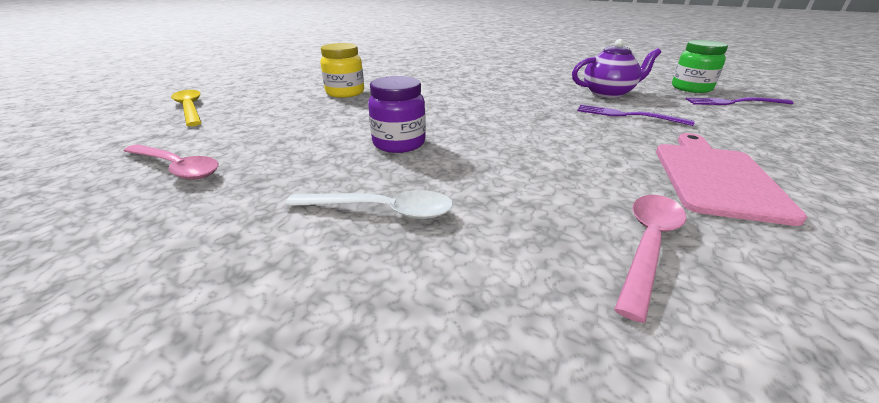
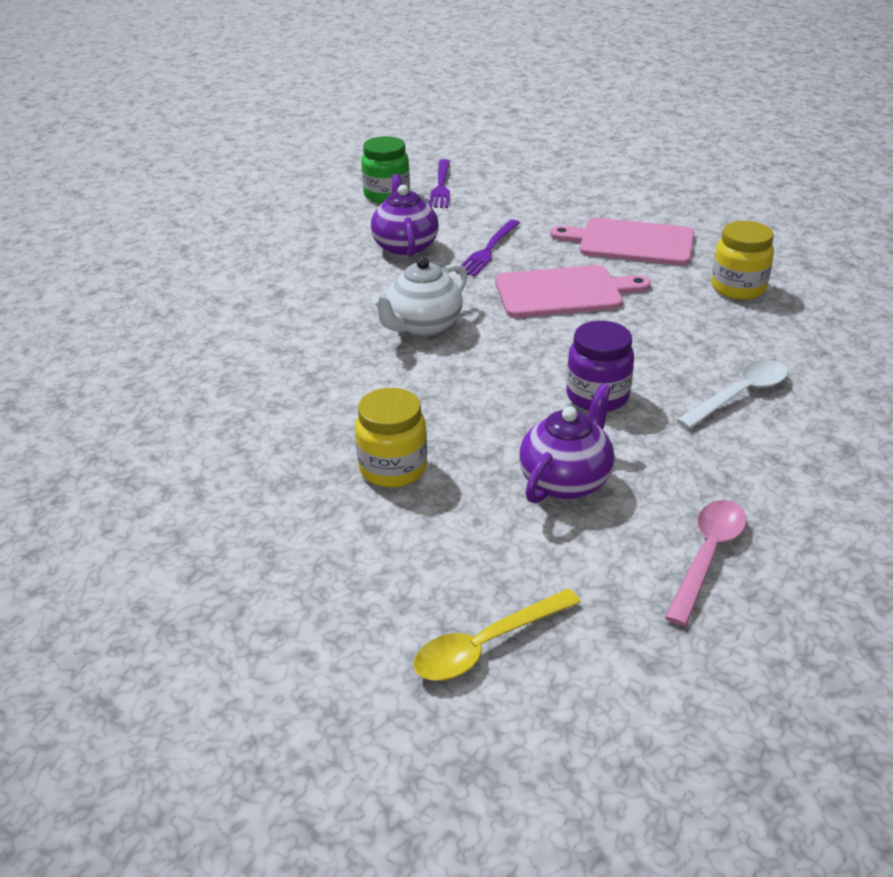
camera: 90 degrees left, 5 degrees up
(302, 129) = (566, 481): none -> purple teapot
(381, 210) = (740, 395): white spoon -> white spoon turned 45 degrees clockwise
(496, 98) = (423, 326): none -> white teapot
(569, 139) = (563, 292): none -> pink cutting board
(648, 245) = (738, 288): pink spoon -> yellow jar

